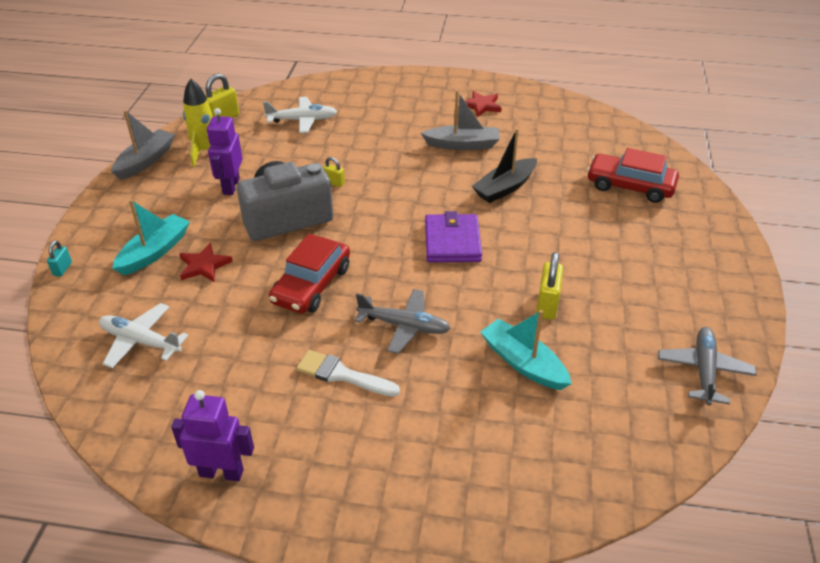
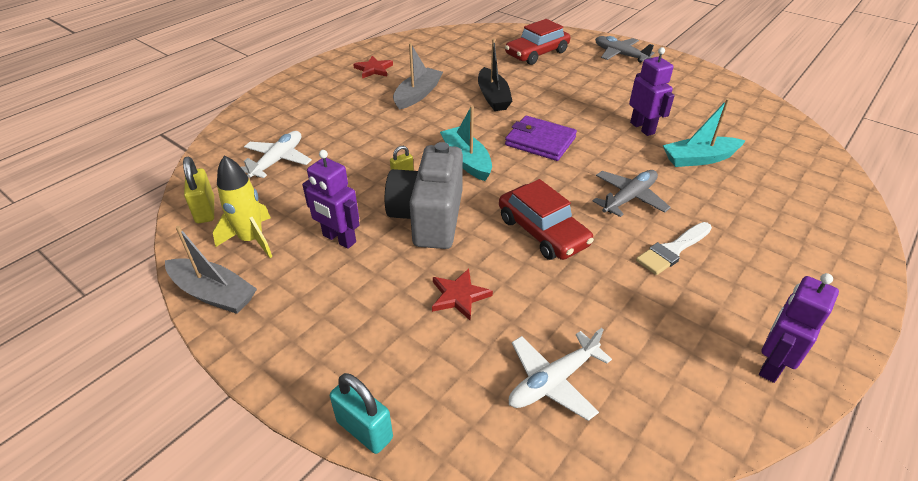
camera: 60 degrees left, 0 degrees up
(62, 269) = (364, 430): turquoise padlock -> turquoise padlock, size x1.77
(145, 161) = (214, 293): grey boat -> grey boat turned 150 degrees clockwise
(154, 252) = (403, 330): turquoise boat -> turquoise boat (466, 160)
(547, 305) = (642, 128): yellow padlock -> purple robot
(704, 370) = (736, 98): grey plane -> grey plane (620, 55)

